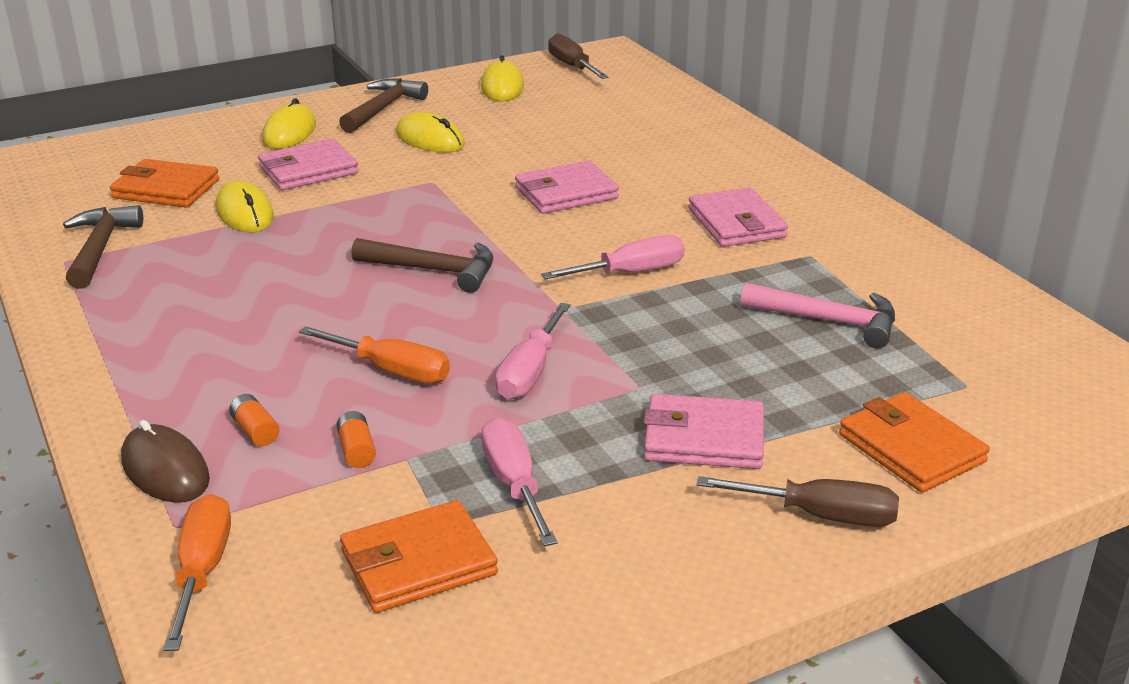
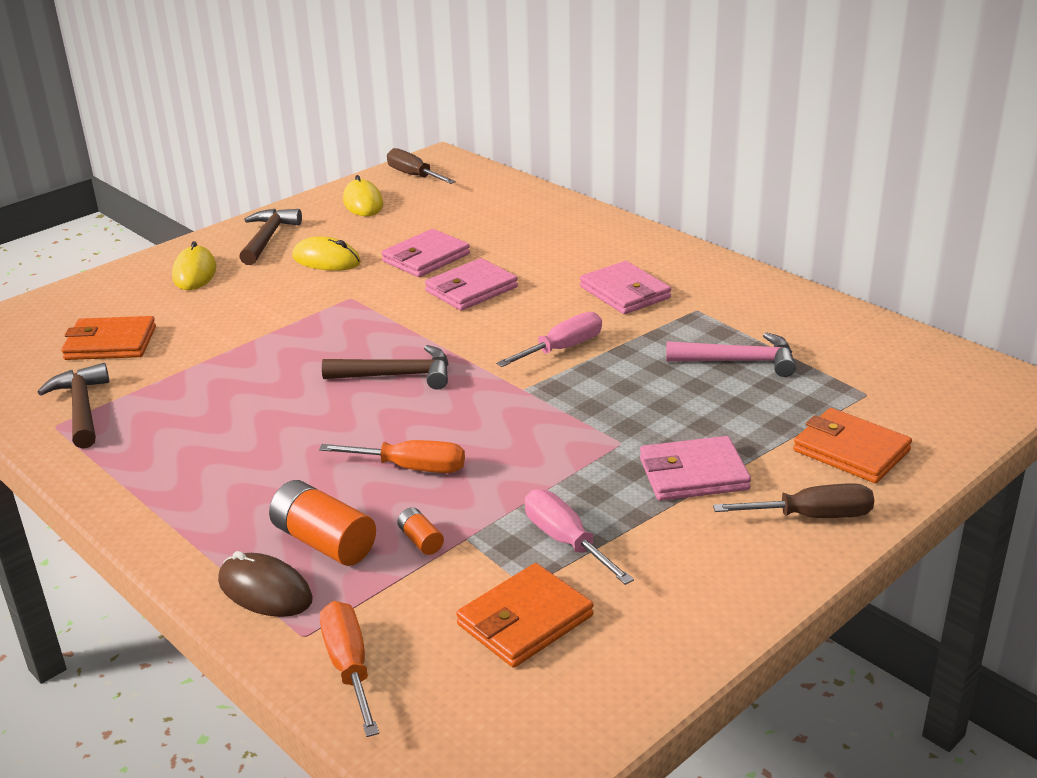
camera: 15 degrees left, 0 degrees up
(245, 213) = (198, 353): yellow mouse -> none
(255, 431) = (324, 542): orange battery -> orange battery, size x2.02
(308, 170) = (233, 305): pink wallet -> pink wallet (426, 258)
(529, 372) = (526, 447): pink screwdriver -> none

